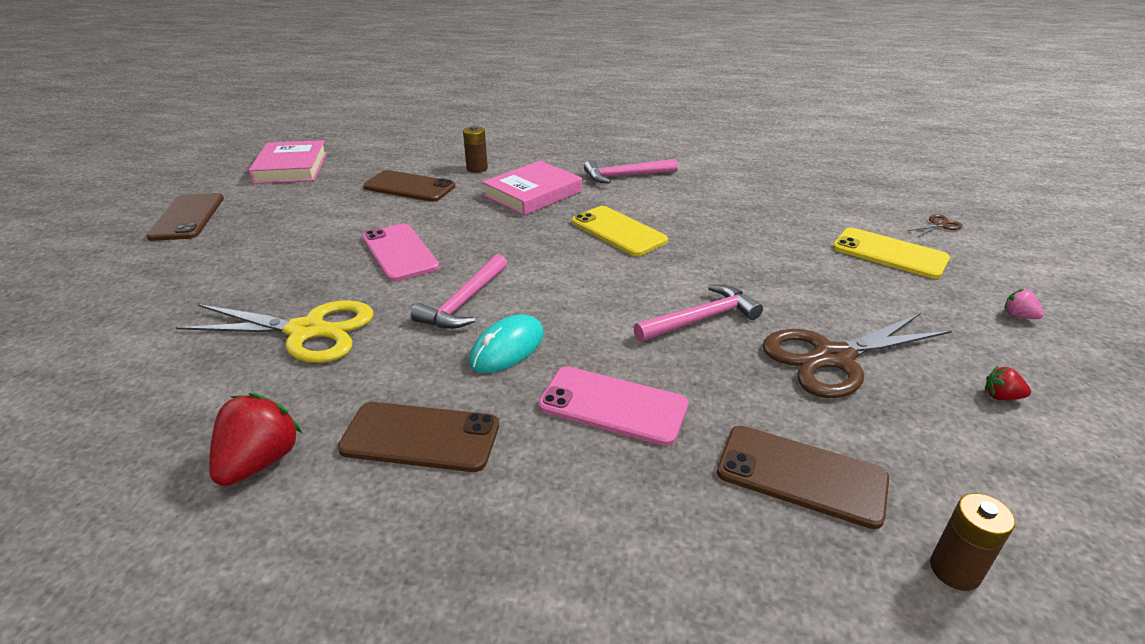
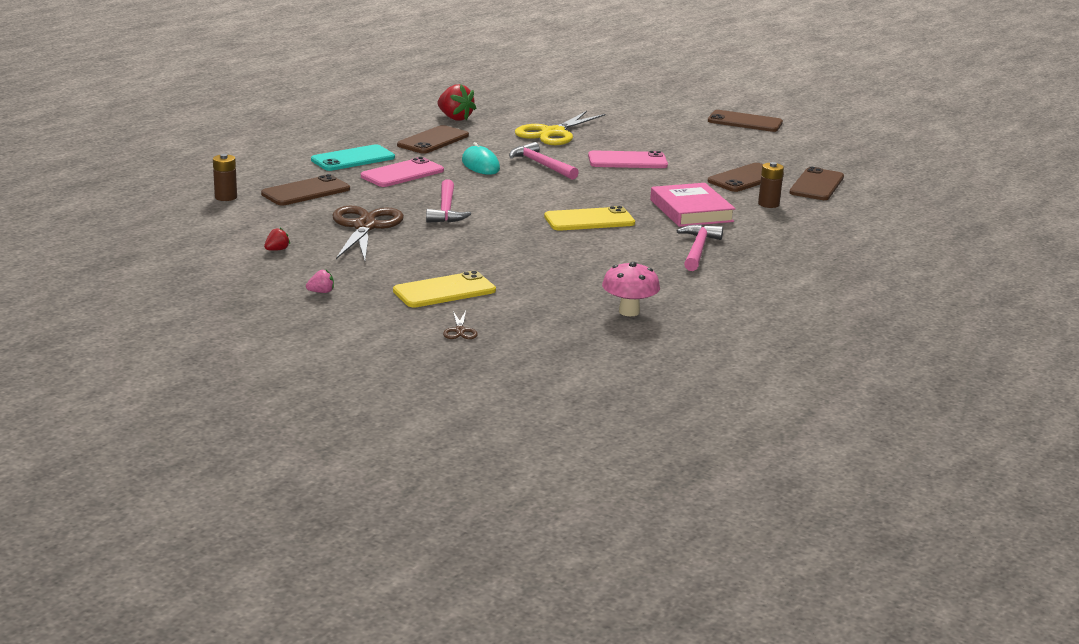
camera: 115 degrees right, 10 degrees down
(291, 168) = (824, 152): pink book -> none
(402, 159) = (816, 185): none -> brown phone
(598, 495) = (353, 159): none -> turquoise phone
(786, 177) = (629, 311): none -> pink mushroom

